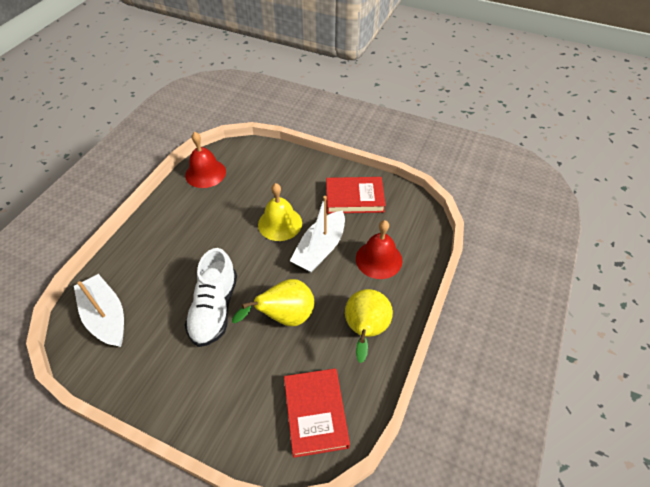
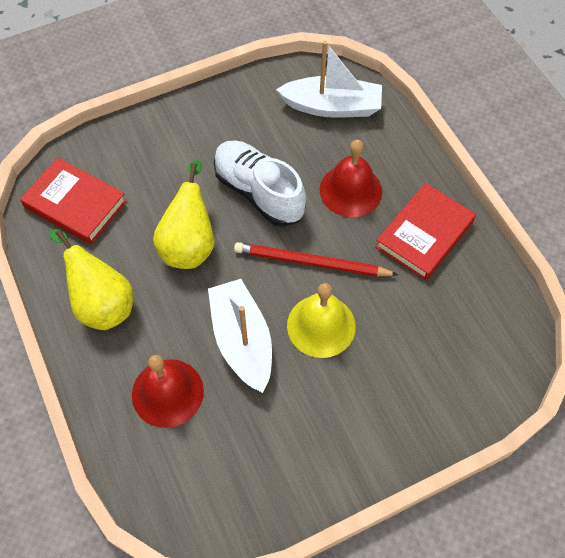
camera: 130 degrees right, 10 degrees up
(205, 173) = (487, 298): red bell -> red bell (350, 190)
(245, 250) = (311, 263): none -> red pencil
(354, 198) = (286, 449): red book -> red book (424, 234)

